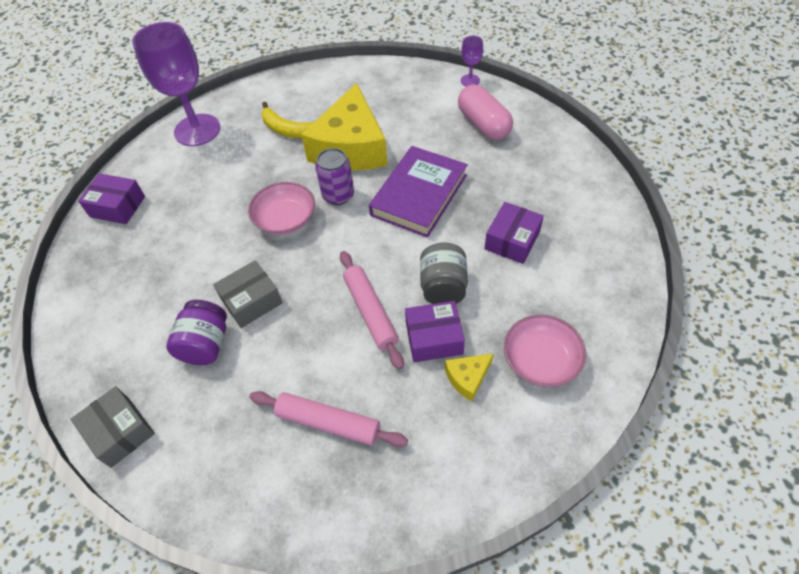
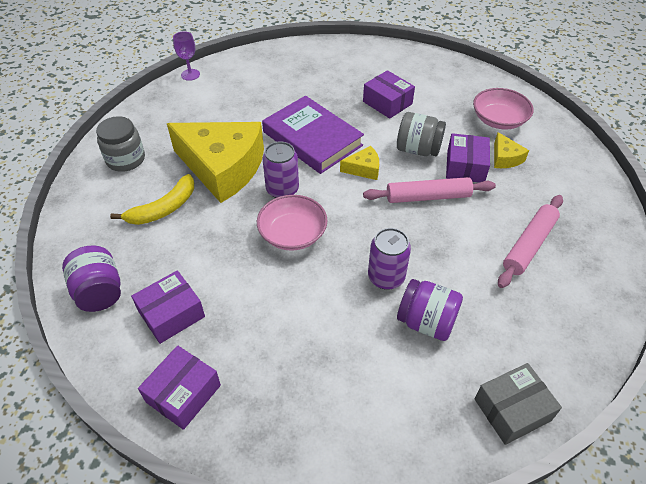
camera: 75 degrees left, 5 degrees down
(184, 175) = (171, 314): none -> purple box
(197, 130) = (99, 292): purple goblet -> purple jar
(251, 301) = (386, 277): grey box -> purple can
(337, 88) = (126, 159): none -> grey jar
(391, 247) = (364, 169): none -> yellow cheese
(483, 124) = (251, 82): pink capsule -> none

